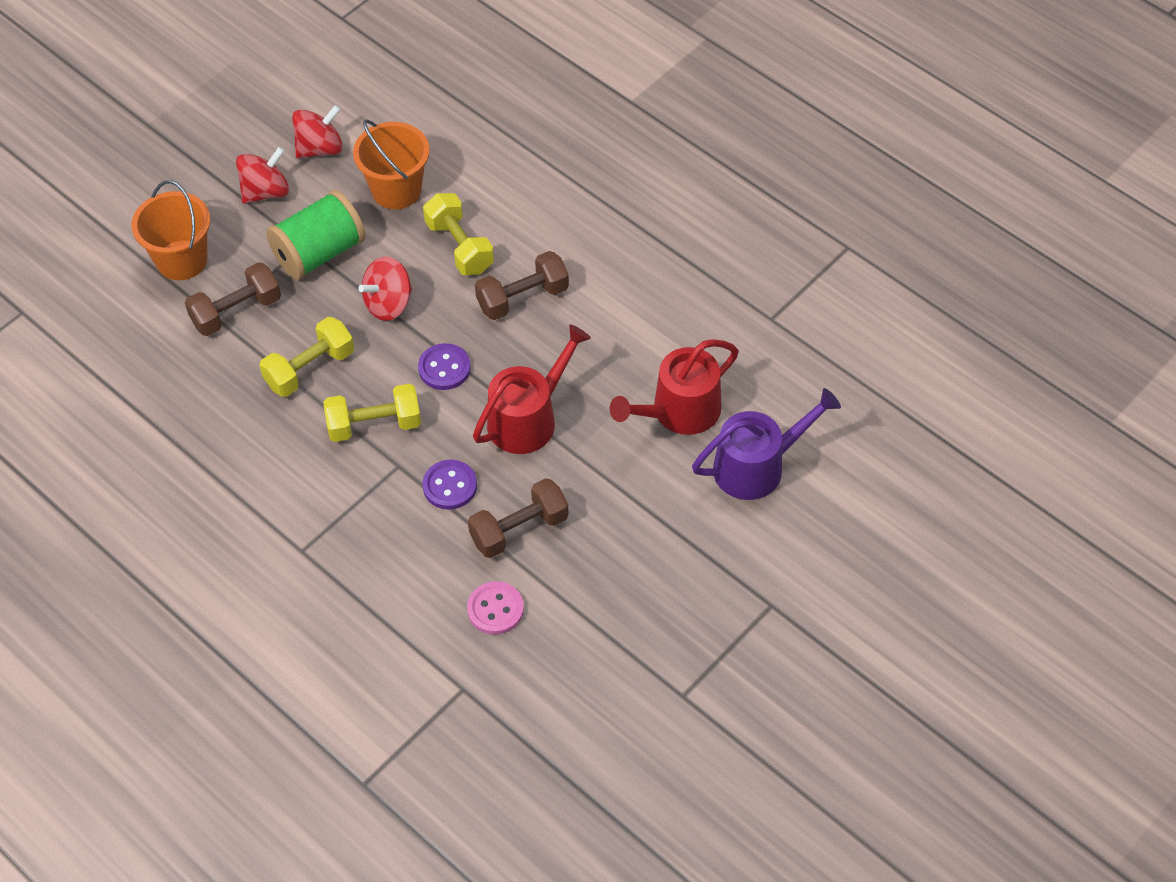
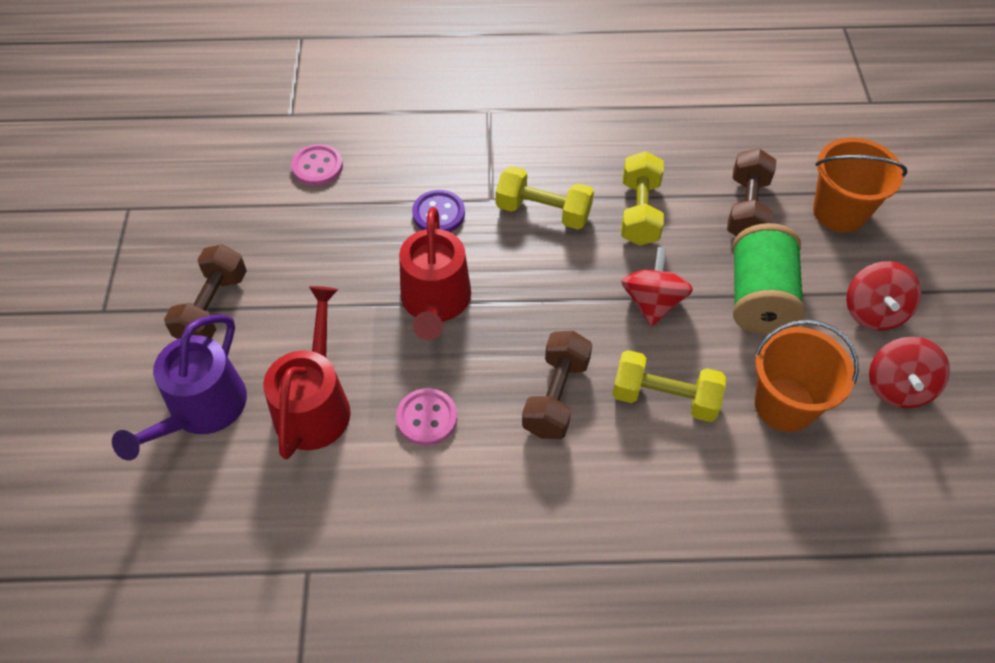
camera: 135 degrees right, 0 degrees up
(374, 425) = (543, 212): yellow dumbbell -> yellow dumbbell turned 75 degrees clockwise
(444, 368) = (545, 288): purple button -> none
(519, 529) = (355, 223): brown dumbbell -> brown dumbbell (212, 307)
(616, 347) = (427, 418): none -> pink button

